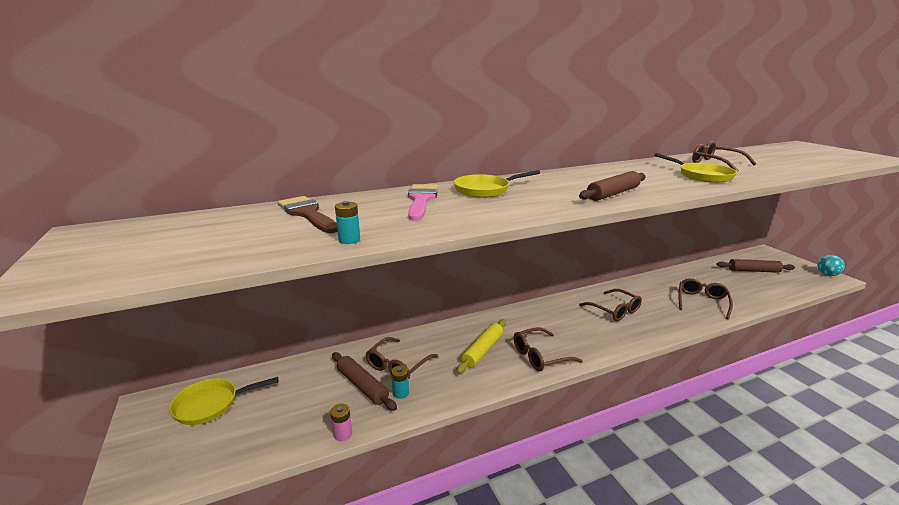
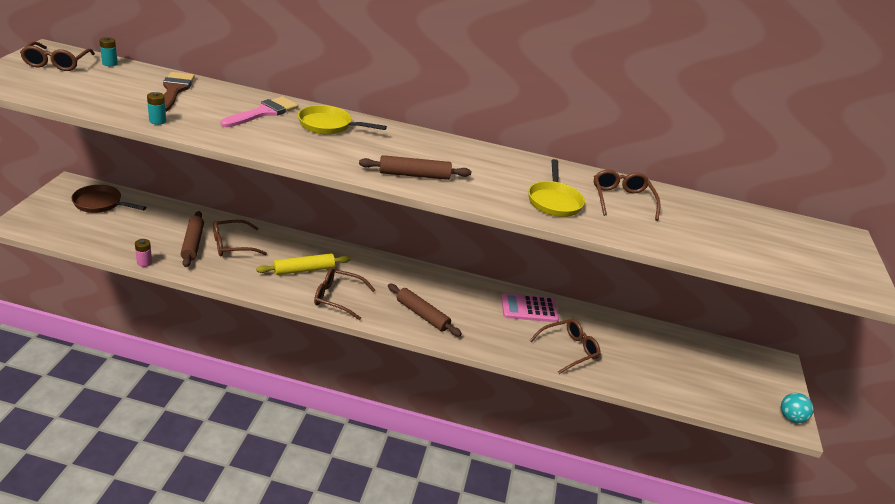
camera: 30 degrees right, 10 degrees up
(211, 404) = (100, 203): yellow pan -> brown pan
(400, 393) = (208, 262): turquoise battery -> turquoise battery (110, 63)
(614, 310) = (466, 307): brown glasses -> brown glasses (57, 63)
(641, 290) = (529, 308): none -> pink calculator
(753, 271) = (703, 364): brown rolling pin -> brown rolling pin (422, 315)

